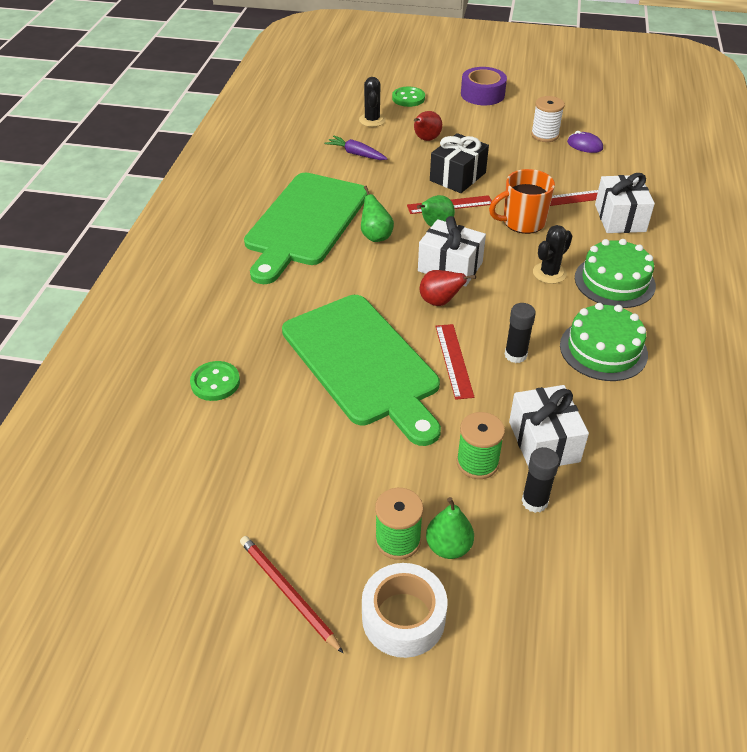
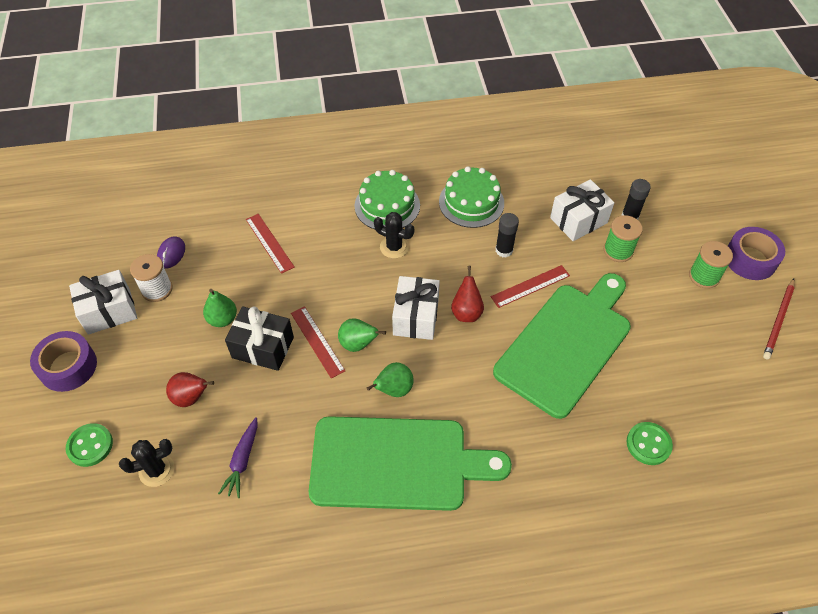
camera: 110 degrees left, 10 degrees up
(403, 618) = (750, 259): white tape -> purple tape
(448, 547) = (690, 250): green pear -> green pear (222, 319)
(522, 222) = (326, 278): orange mug -> none
(620, 218) = (294, 212): white gift -> white gift (109, 311)

